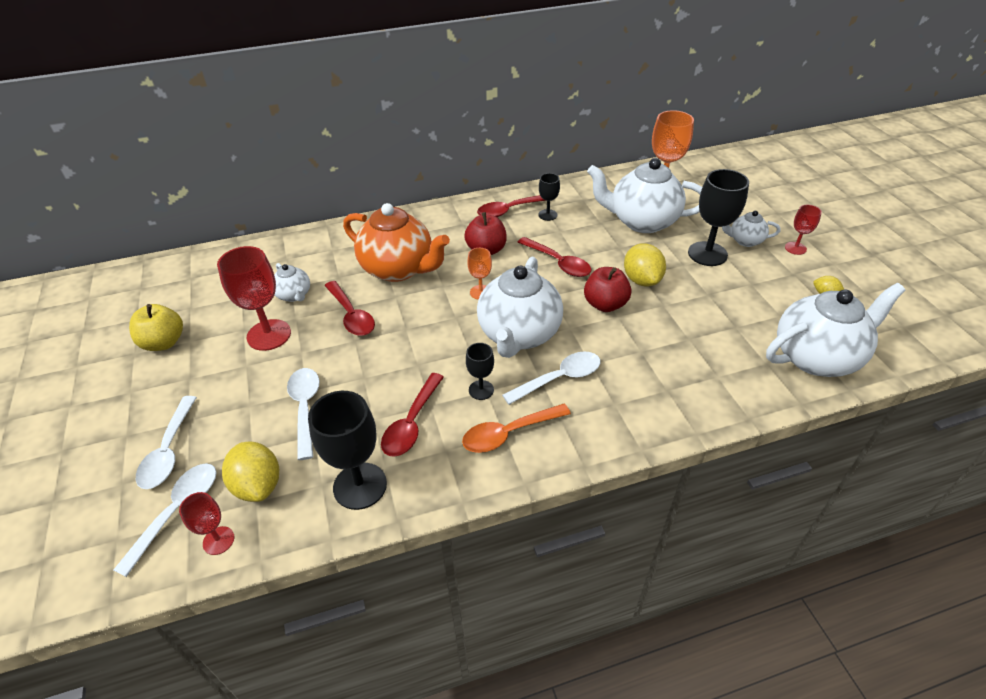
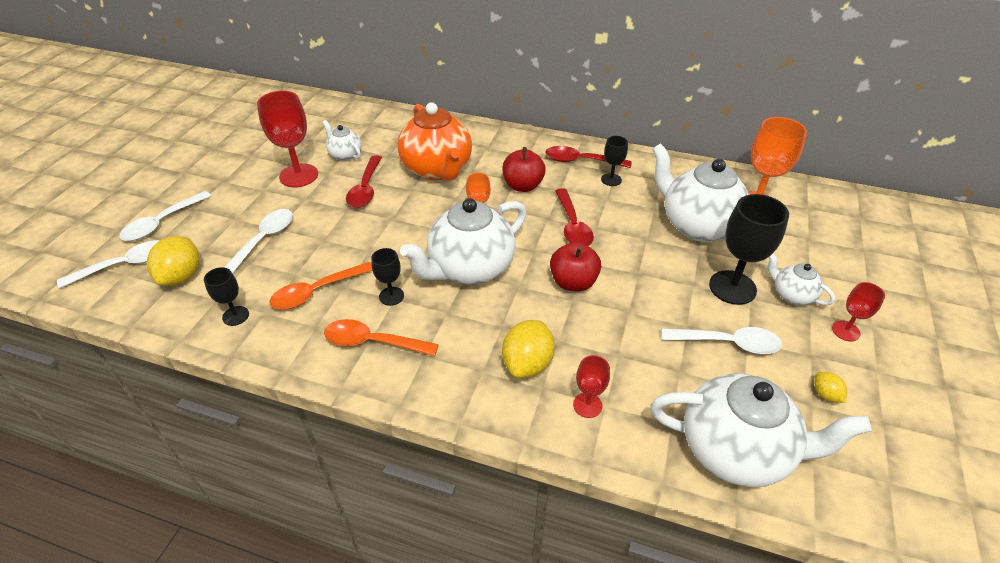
camera: 35 degrees right, 0 degrees up
(164, 342) = (235, 149): yellow apple -> none
(218, 540) = (124, 298): red goblet -> red goblet (587, 405)
(294, 295) = (345, 154): white teapot -> white teapot turned 135 degrees clockwise
(360, 486) = (235, 316): black goblet -> black goblet, size x0.54
(411, 423) = (316, 292): red spoon -> orange spoon
(559, 378) = (461, 322): white spoon -> white spoon (728, 343)
(641, 280) = (633, 278): yellow lemon -> yellow lemon (527, 363)

